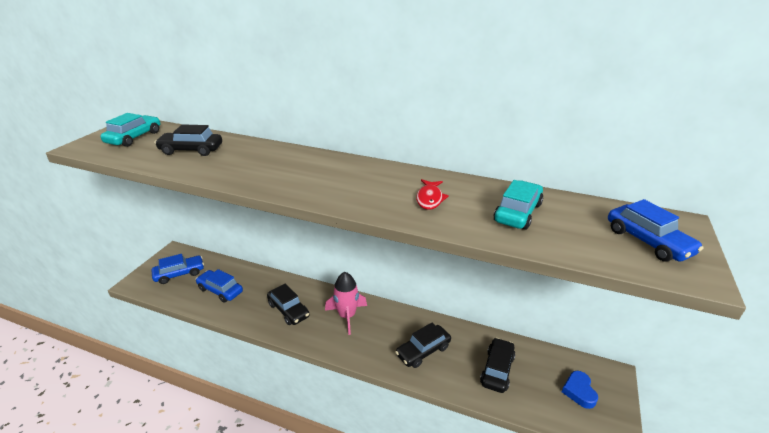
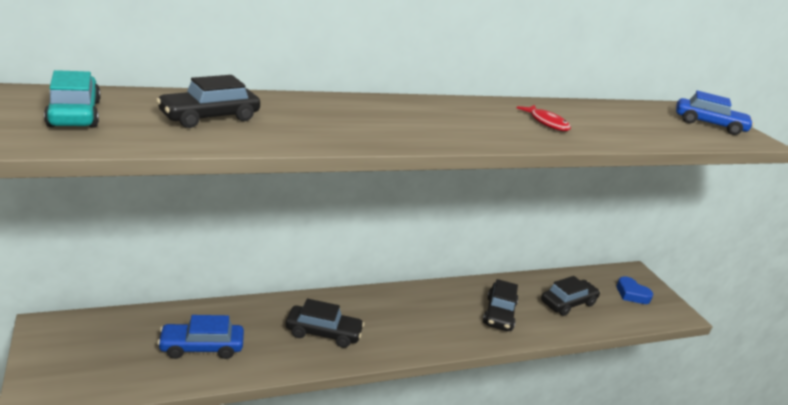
camera: 45 degrees left, 5 degrees down
(179, 274) = (103, 352): blue car -> none
(347, 316) = (394, 312): pink rocket -> none
(497, 370) = (568, 303): black car -> black car turned 75 degrees clockwise
(517, 213) = (618, 121): turquoise car -> none

